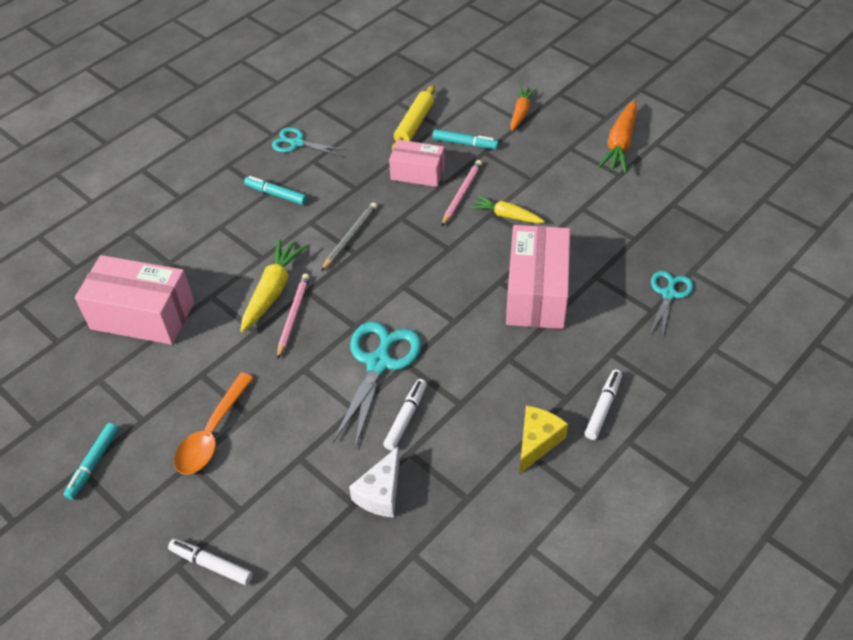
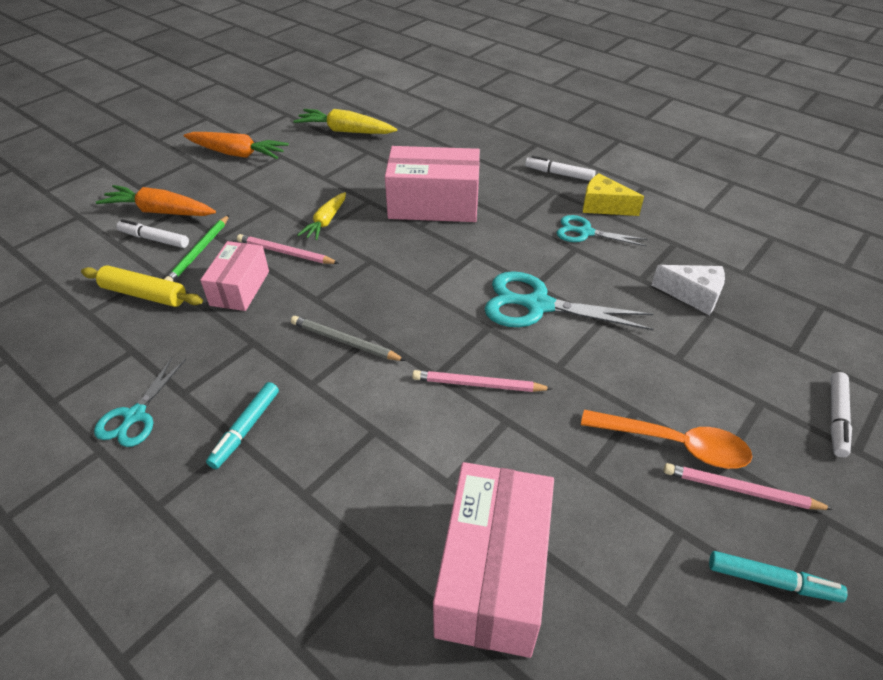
camera: 95 degrees left, 5 degrees down
(163, 467) = (741, 490): none -> pink pencil
(272, 291) = (436, 411): yellow carrot -> yellow carrot (346, 131)
(406, 418) = (601, 283): white marker -> white marker (154, 239)
(465, 144) = (199, 251): turquoise marker -> green pencil
(521, 113) = (160, 212): orange carrot -> orange carrot, size x1.53
(668, 294) = (433, 139): turquoise scissors -> turquoise scissors (585, 232)

